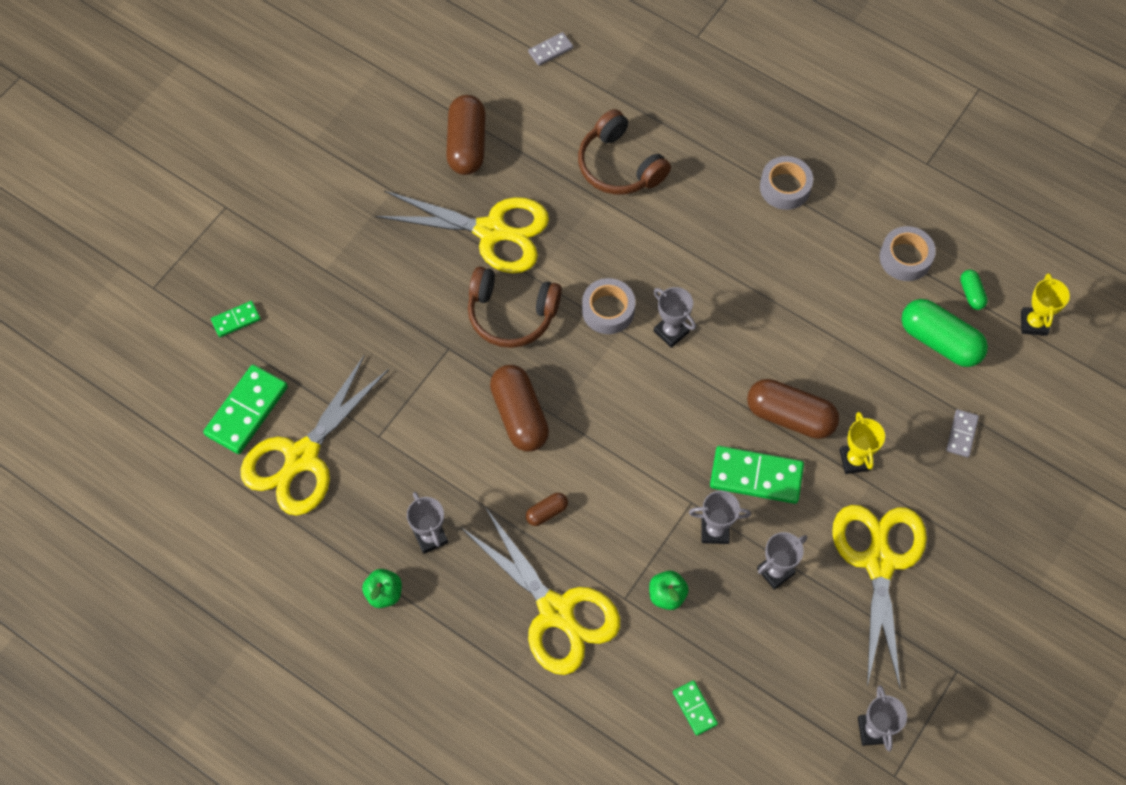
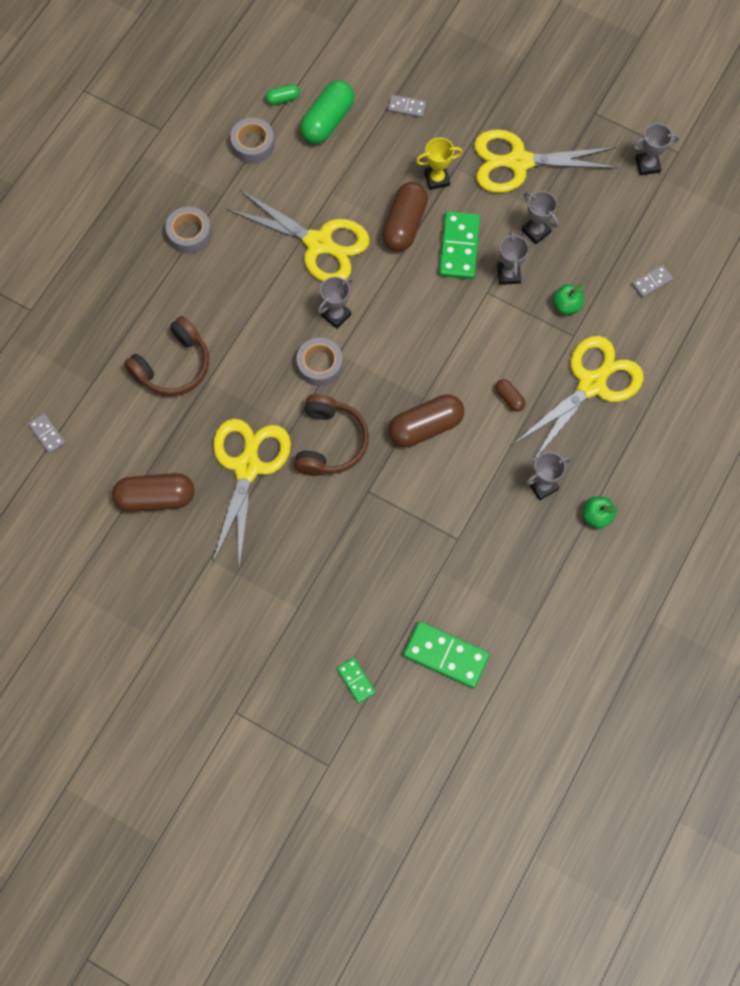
camera: 95 degrees left, 5 degrees up
(301, 458) = (485, 600): yellow scissors -> yellow scissors (319, 244)
(695, 708) = (651, 282): green domino -> grey domino
(1033, 323) = (306, 58): yellow trophy -> none

